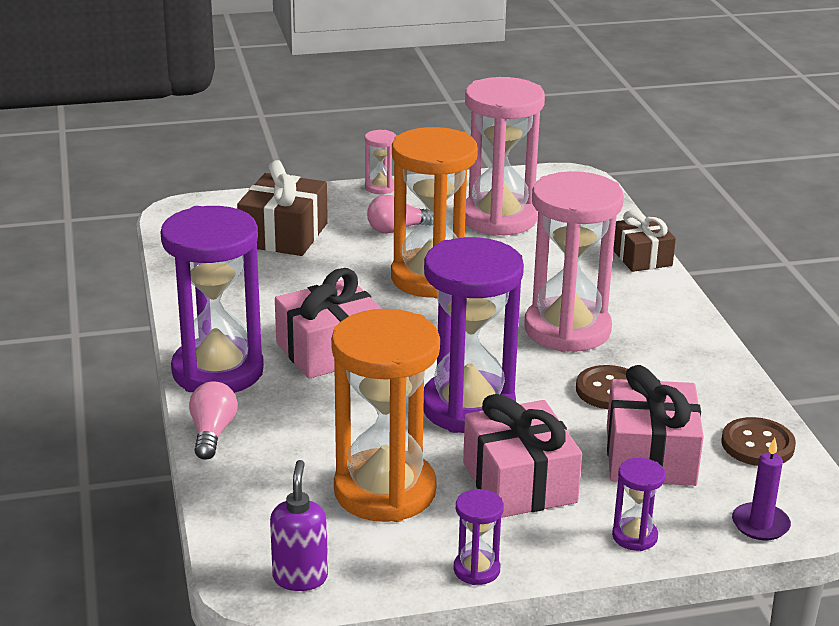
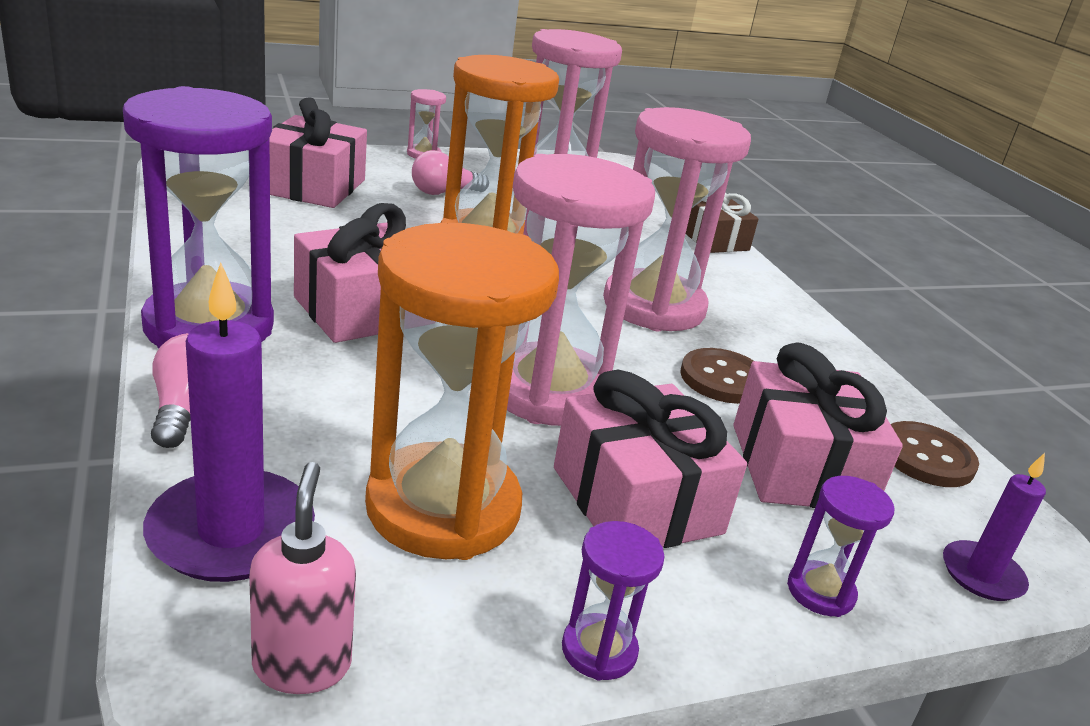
camera: 10 degrees left, 0 degrees up
(252, 509) = (231, 532): none -> purple candle
(284, 235) = (313, 186): brown gift -> pink gift
(300, 577) = (302, 665): purple soap dispenser -> pink soap dispenser
(468, 407) = (549, 391): purple hourglass -> pink hourglass

